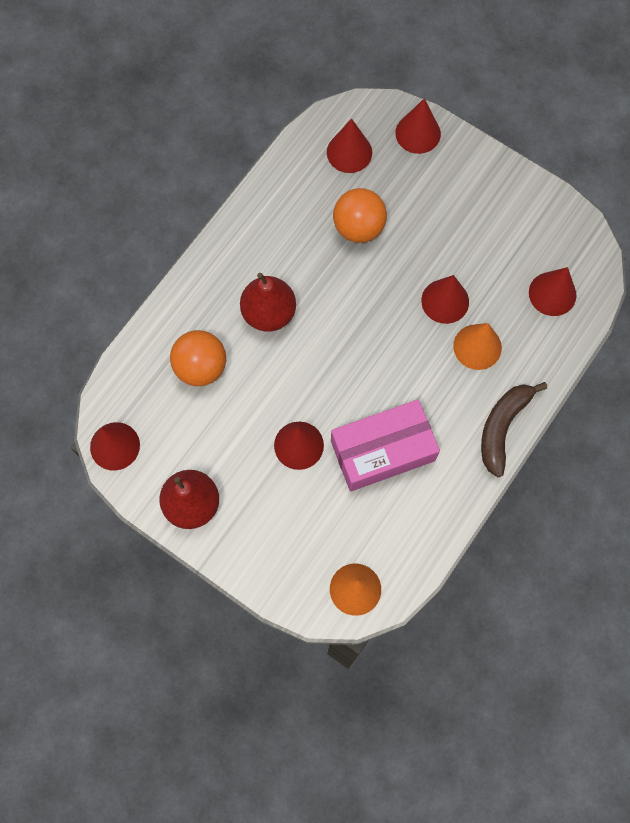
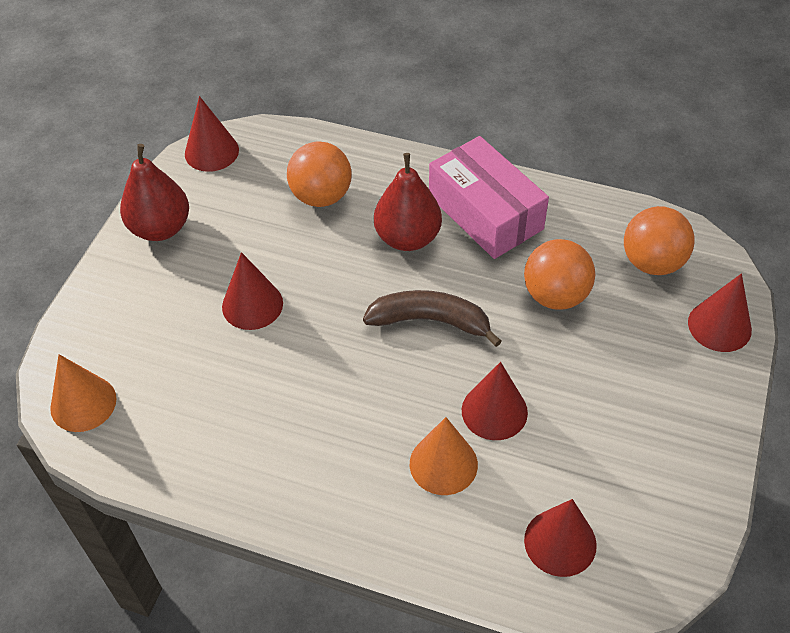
camera: 75 degrees right, 20 degrees down
(349, 152) = (652, 262): red cone -> orange ball
(382, 450) = (267, 390): pink box -> pink box (485, 212)
(502, 427) = (336, 521): brown banana -> brown banana (430, 321)

